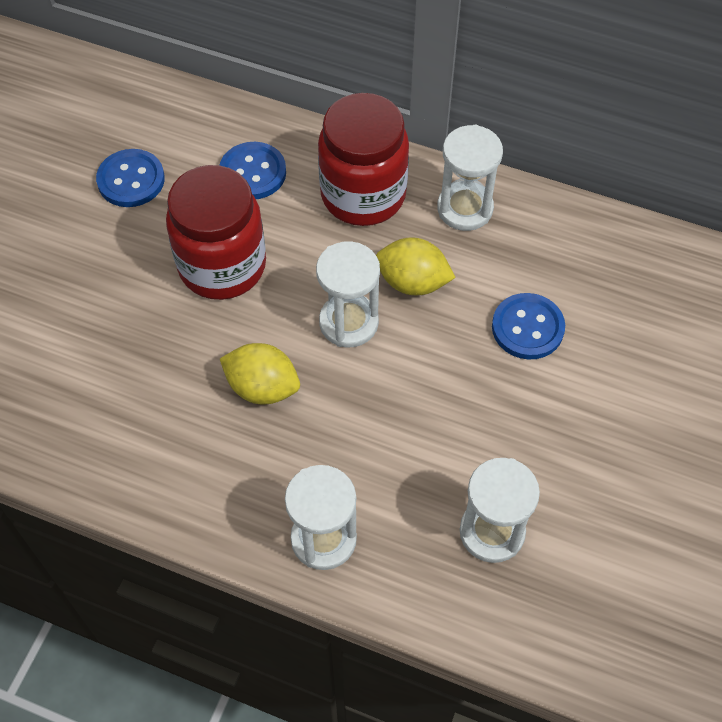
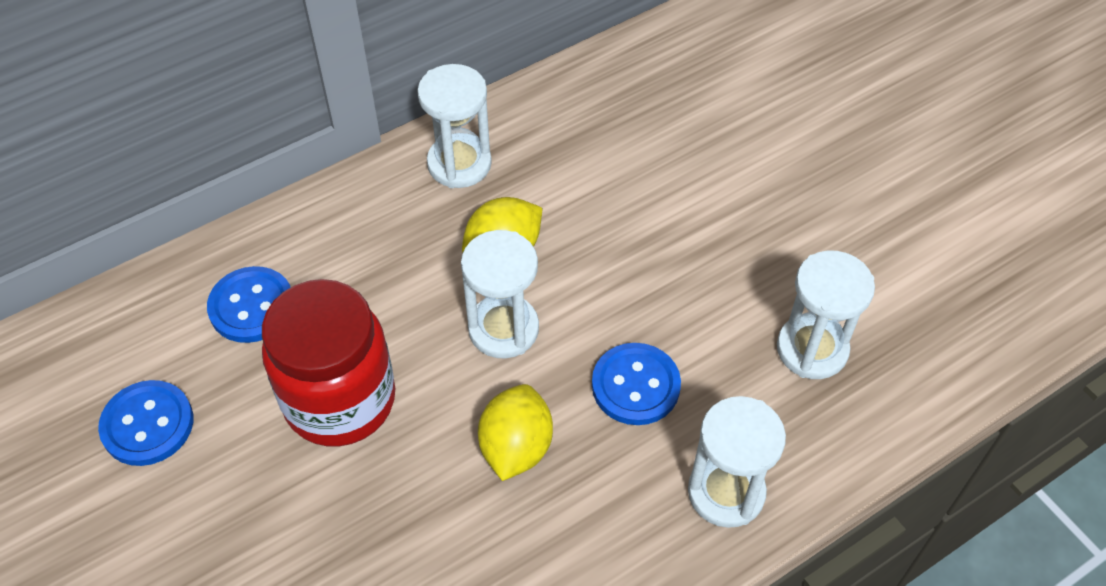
camera: 55 degrees left, 5 degrees down
(262, 387) = (516, 447): yellow lemon -> yellow lemon turned 45 degrees counterclockwise
(363, 195) = (369, 231): red jar -> none
(527, 328) = (625, 196): blue button -> blue button (635, 386)

